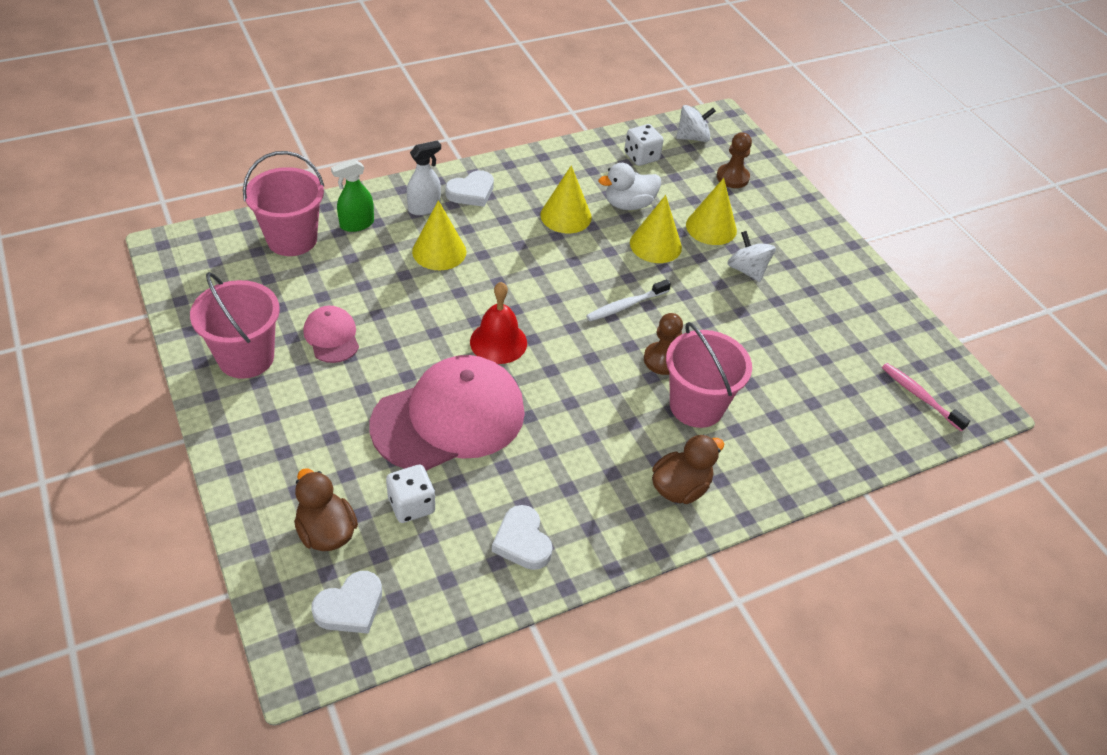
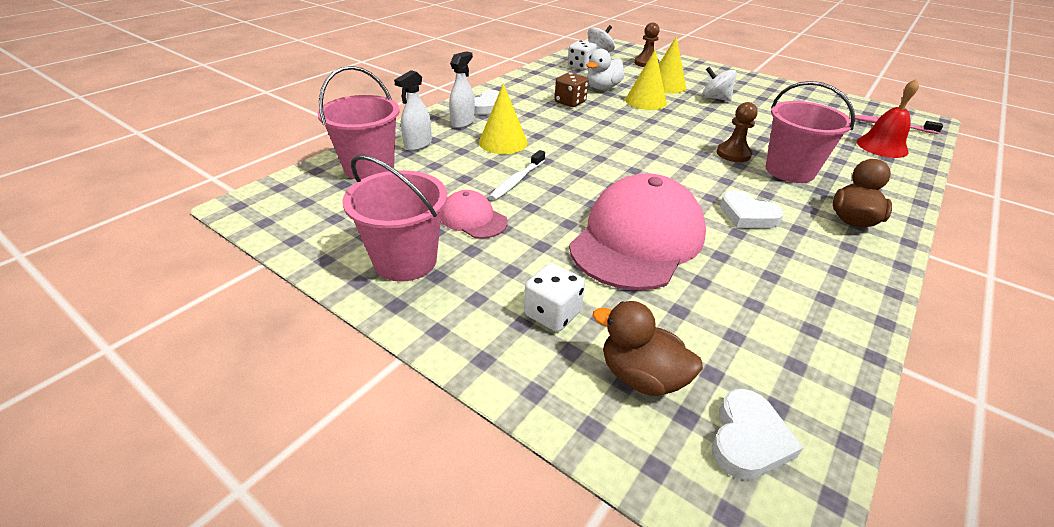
camera: 25 degrees left, 10 degrees down
(356, 224) = (418, 144): green spray bottle -> white spray bottle
(411, 505) = (688, 316): white dice -> white dice (552, 314)
(498, 342) = (612, 179): red bell -> red bell (882, 146)
(522, 541) = (808, 303): white heart -> white heart (747, 215)
(566, 216) = (570, 102): yellow cone -> brown dice
(626, 305) = (670, 134): white toothbrush -> white toothbrush (517, 180)

